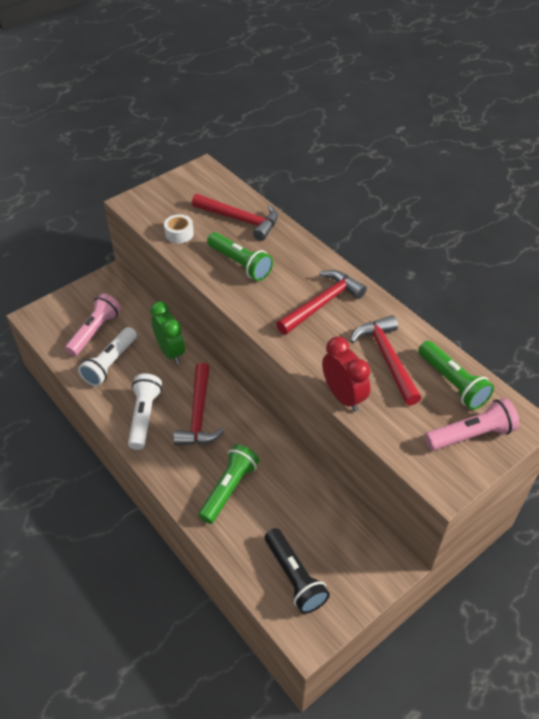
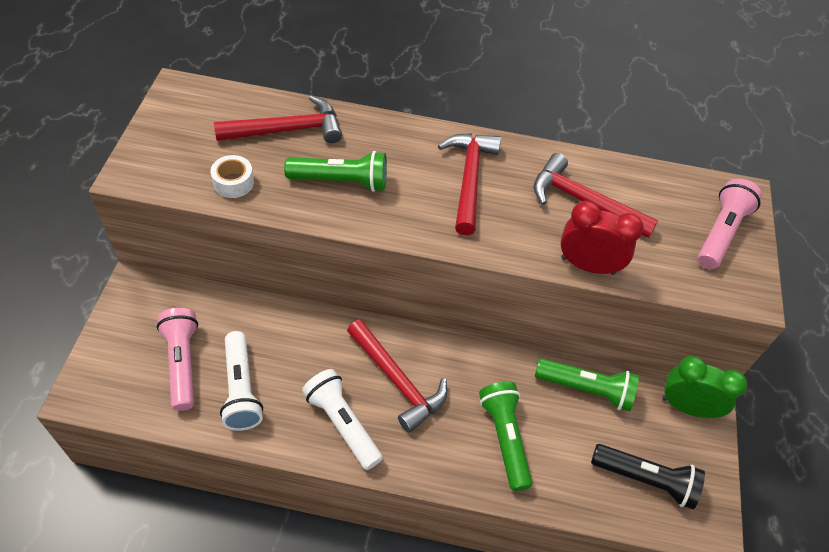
camera: 45 degrees left, 5 degrees up
(170, 352) = (297, 331): green clock -> green clock (687, 407)
(452, 383) = (658, 192): green flashlight -> green flashlight (586, 389)

